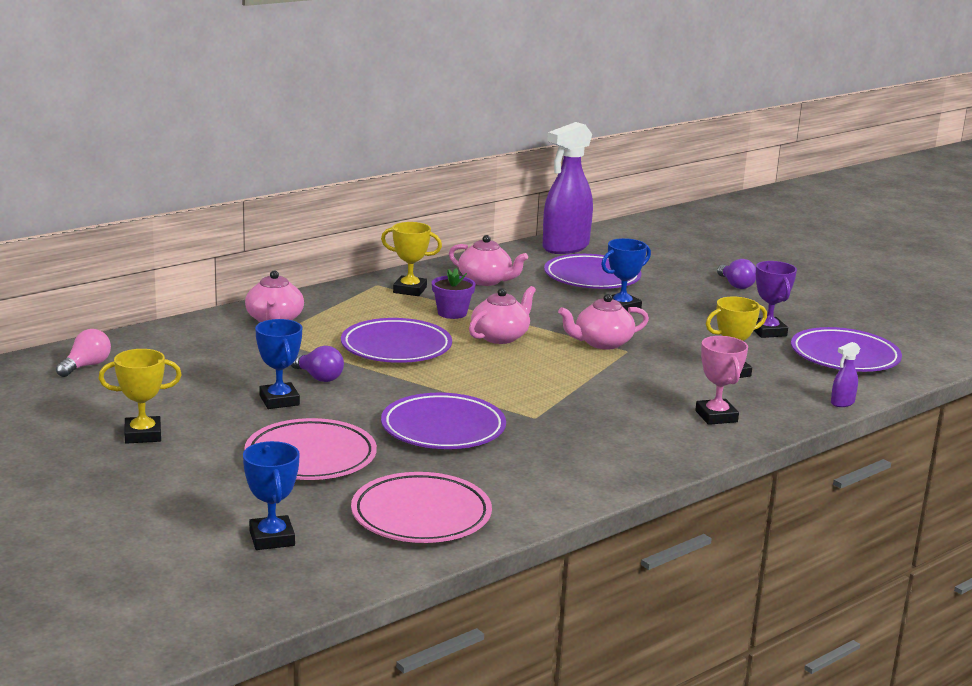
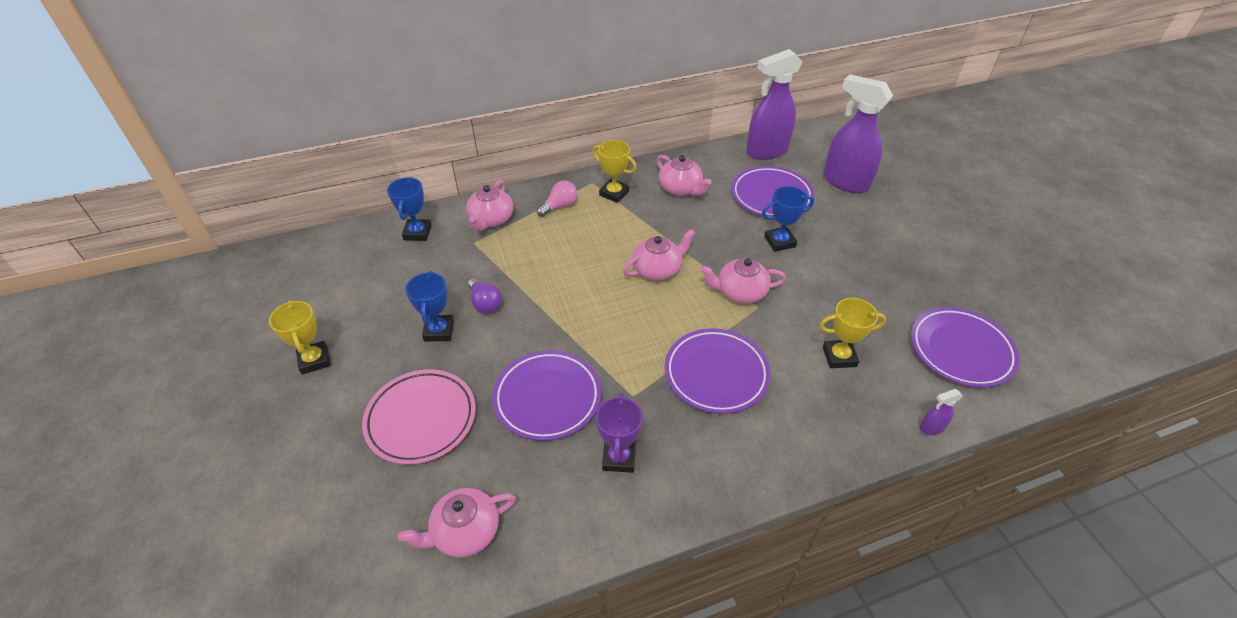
camera: 20 degrees right, 25 degrees up
(86, 366) = (326, 259): pink light bulb -> pink light bulb (559, 206)
(143, 435) = (314, 360): yellow trophy -> yellow trophy turned 60 degrees clockwise
(272, 538) = (328, 538): blue trophy -> blue trophy (417, 233)
(396, 347) = (565, 271): purple plate -> purple plate (716, 374)
(421, 515) = (465, 532): pink plate -> pink teapot
(452, 313) = (633, 230): purple flower pot -> none
(666, 262) = (845, 182): none -> purple spray bottle
(716, 416) = (798, 426): pink trophy -> none
(735, 285) = (896, 223): purple light bulb -> none
(768, 331) = (899, 298): purple trophy -> purple trophy (619, 458)

